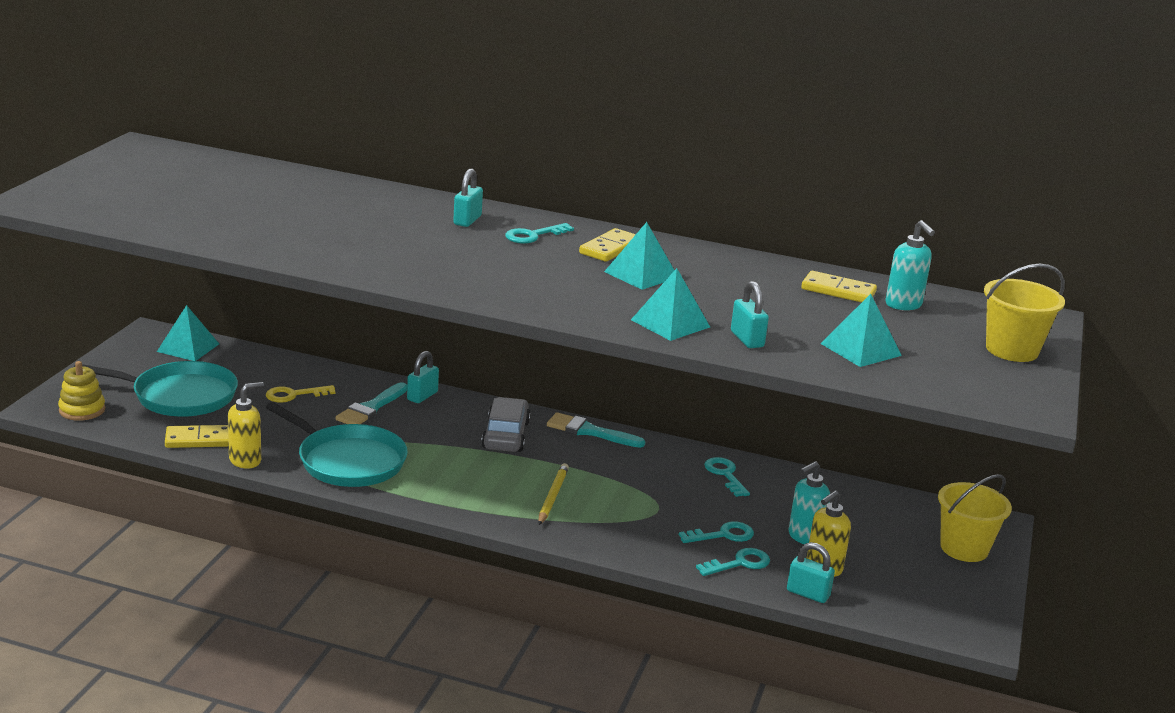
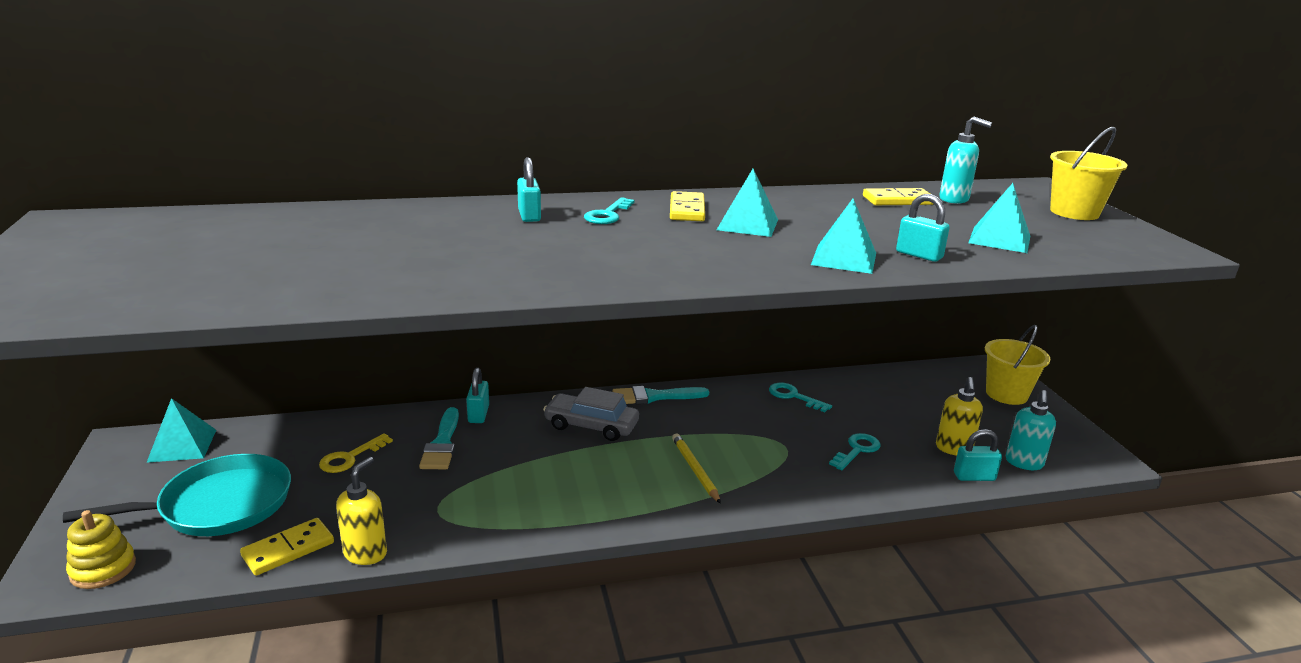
camera: 30 degrees left, 0 degrees up
(348, 461) = (475, 509): turquoise pan -> none
(505, 435) = (591, 425): grey car -> grey car turned 45 degrees counterclockwise
(739, 563) = (899, 471): turquoise key -> none
(804, 537) = (909, 428): turquoise soap dispenser -> turquoise soap dispenser (1024, 463)

